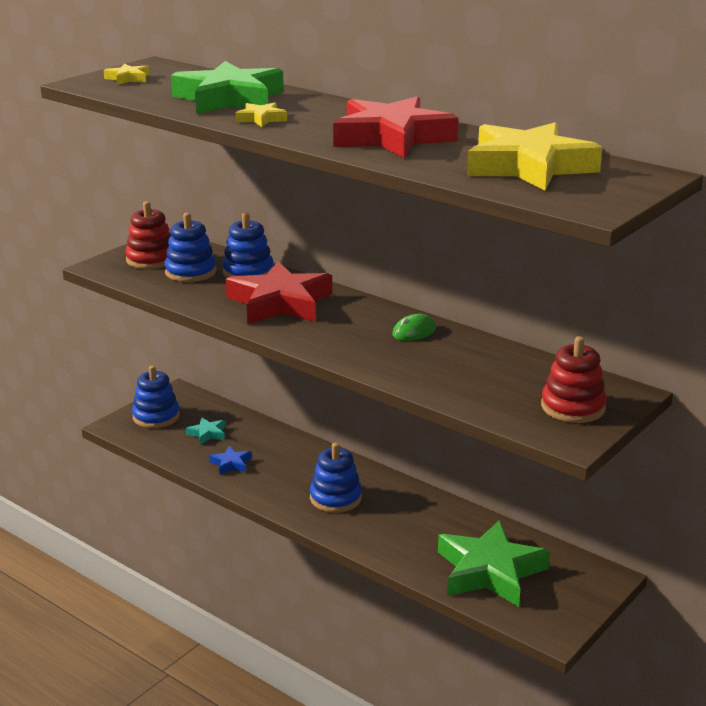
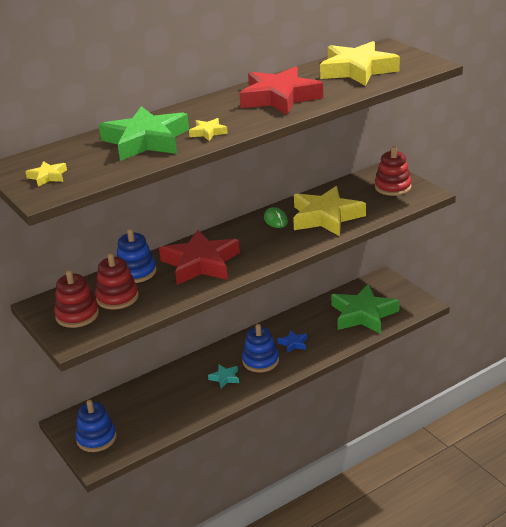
camera: 70 degrees left, 5 degrees up
(190, 272) = (117, 297): blue stacking toy -> red stacking toy
(207, 434) = (141, 412): turquoise star -> turquoise star (225, 378)
(231, 464) = (191, 404): blue star -> blue star (293, 343)
(441, 365) = (326, 217): none -> yellow star

